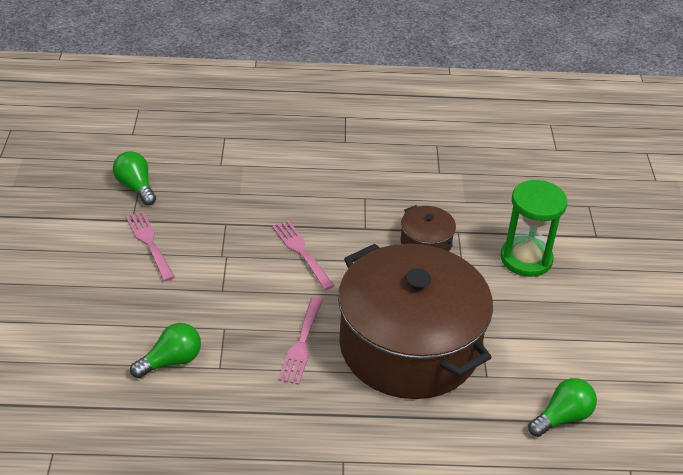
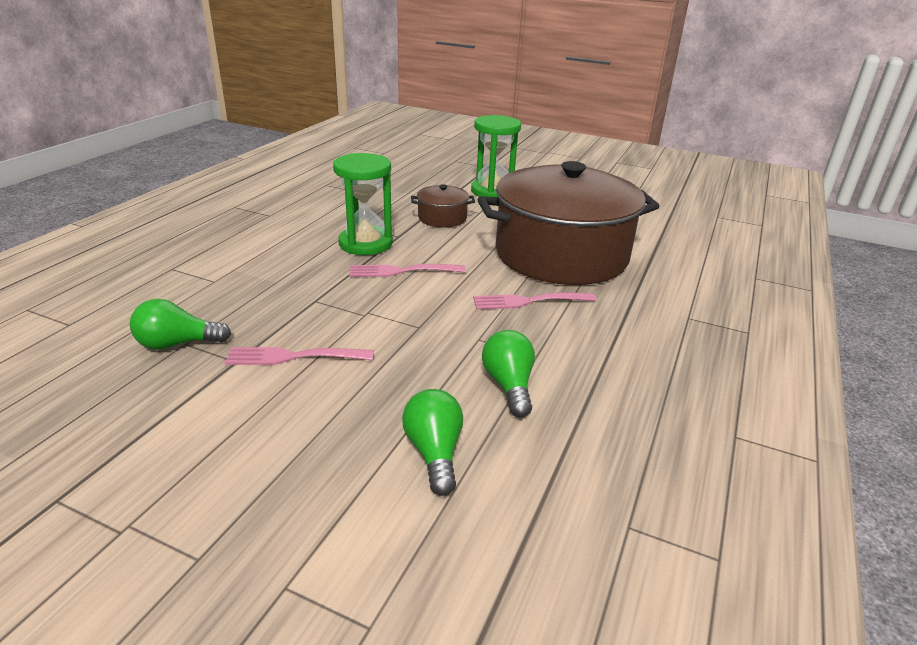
camera: 65 degrees left, 10 degrees down
(301, 343) = (529, 301): pink fork -> pink fork turned 135 degrees clockwise
(335, 214) = (365, 243): none -> green hourglass
(562, 417) = (663, 222): green light bulb -> green light bulb (434, 453)

